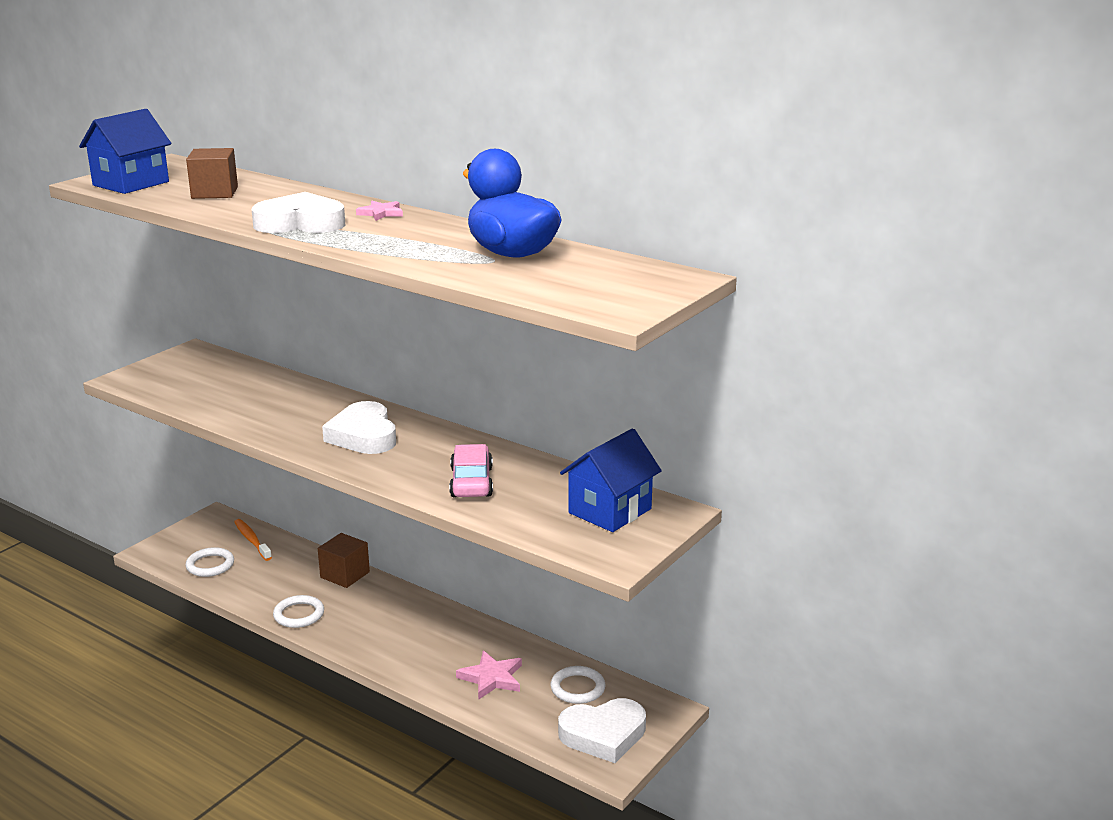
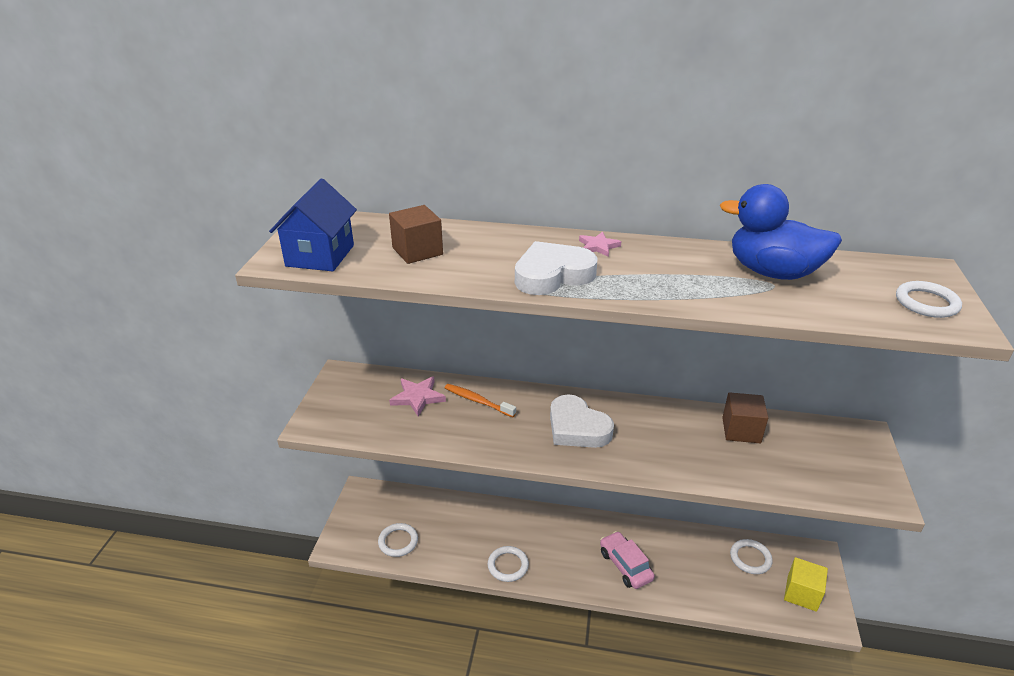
camera: 25 degrees left, 10 degrees up
(252, 540) = (411, 505): orange toothbrush -> orange toothbrush (478, 401)
(345, 575) = (508, 514): brown cube -> brown cube (741, 430)
(471, 482) = (706, 452): pink car -> pink car (625, 565)
(492, 678) = (690, 572): pink star -> pink star (418, 397)
(603, 735) = (802, 593): white heart -> yellow cube
(610, 511) = (826, 448): blue house -> none
(621, 295) = (926, 303): none -> white ring

